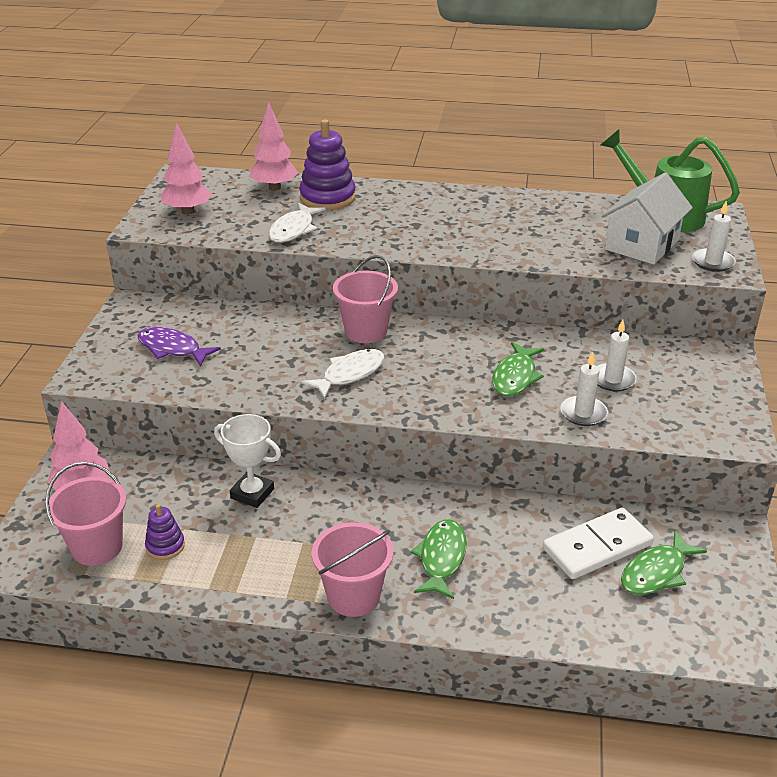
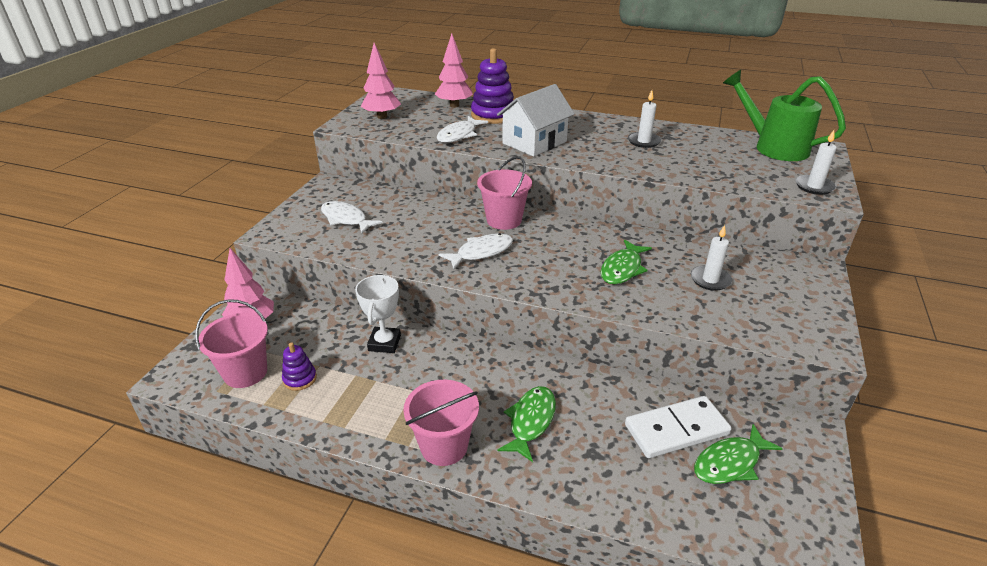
camera: 10 degrees right, 0 degrees up
(172, 349) = (346, 219): purple fish -> white fish
(252, 493) = (384, 343): white trophy -> white trophy turned 60 degrees clockwise
(583, 413) = (678, 306): white candle -> white candle (643, 141)
(641, 244) = (750, 168): white house -> white house (534, 142)

